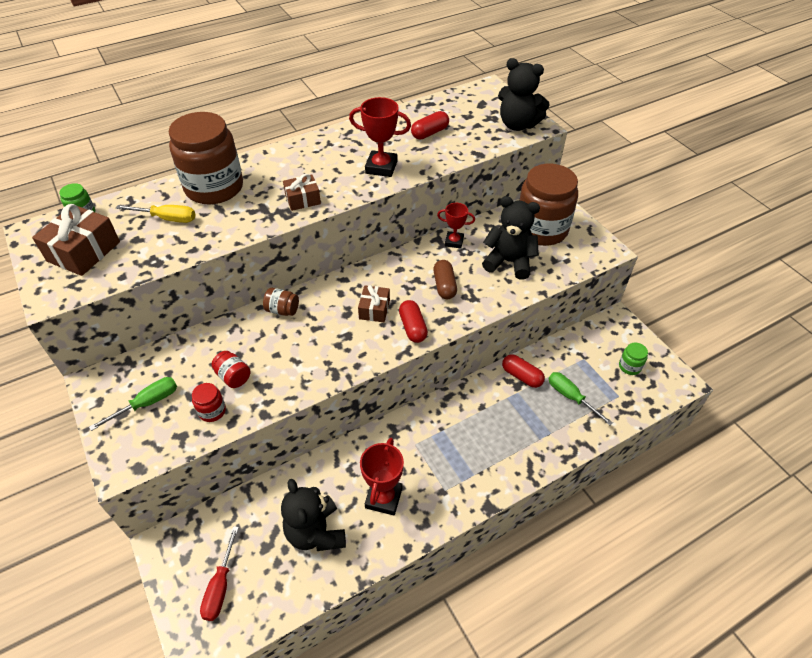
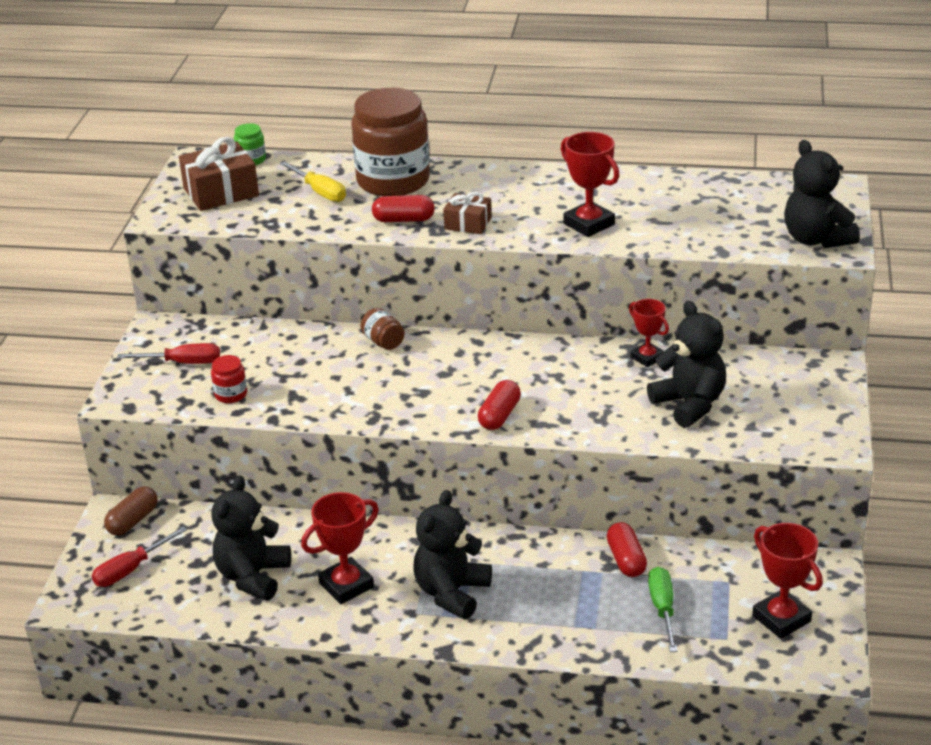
camera: 40 degrees right, 15 degrees down
(147, 403) = (183, 363): green screwdriver -> red screwdriver
(233, 376) = (277, 376): red jar -> none
(374, 309) = (477, 382): brown gift -> none
(430, 133) = (691, 210): red capsule -> red capsule (404, 220)
(444, 286) = (582, 394): brown capsule -> brown capsule (133, 521)
(452, 461) = (451, 593): none -> black teddy bear
(541, 229) = (776, 390): brown jar -> none
(629, 366) = (781, 618): green jar -> red trophy

